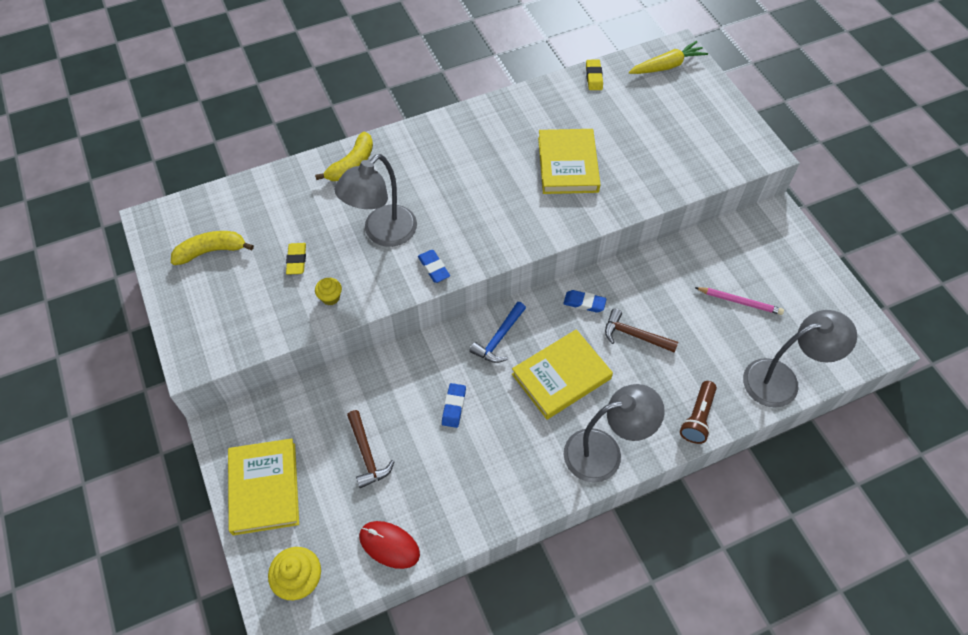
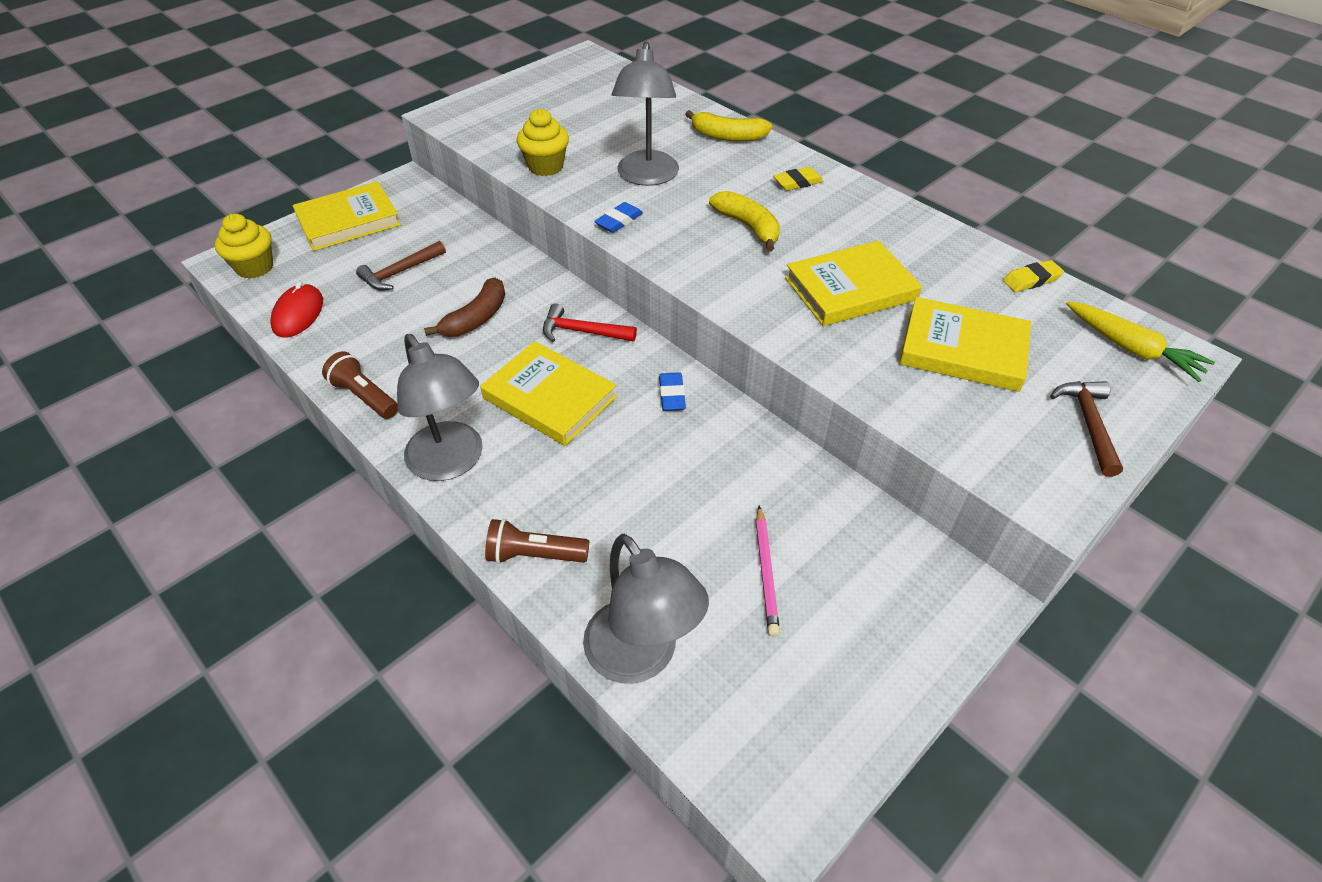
camera: 70 degrees right, 10 degrees down
(211, 251) = (567, 91): yellow banana -> yellow banana (748, 227)
(297, 260) = (581, 136): yellow eraser -> yellow eraser (798, 182)
(330, 297) = (546, 166): yellow cupcake -> yellow cupcake, size x1.72
(382, 233) = (646, 177): grey lamp -> grey lamp turned 105 degrees counterclockwise
(454, 406) = (476, 318): blue eraser -> brown banana
(499, 338) = (582, 332): blue hammer -> red hammer
(515, 502) = (364, 396): none -> brown flashlight
(634, 335) = (644, 457): brown hammer -> brown hammer (1088, 424)
(642, 136) = (962, 349): none -> yellow book

